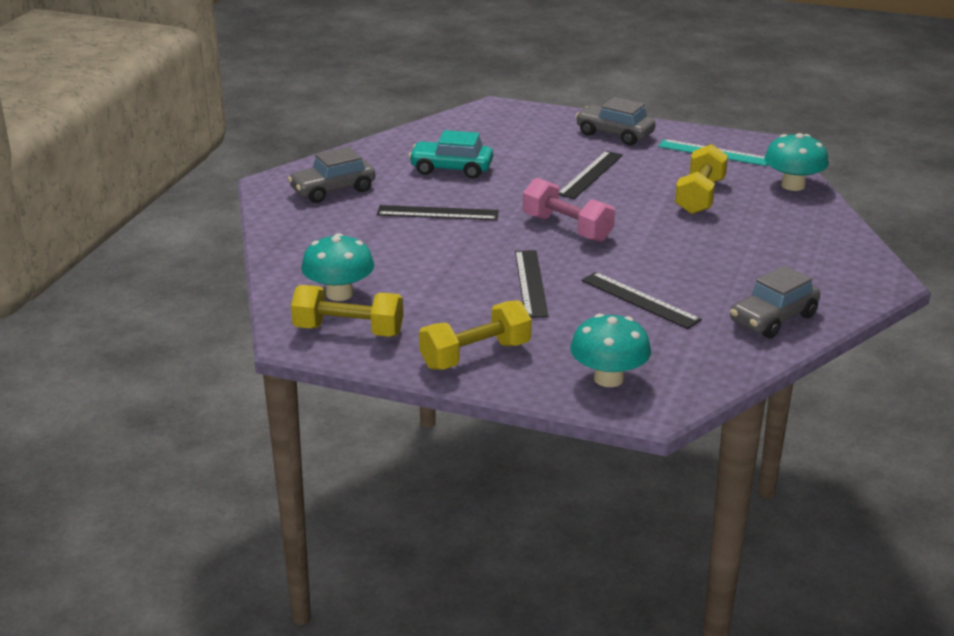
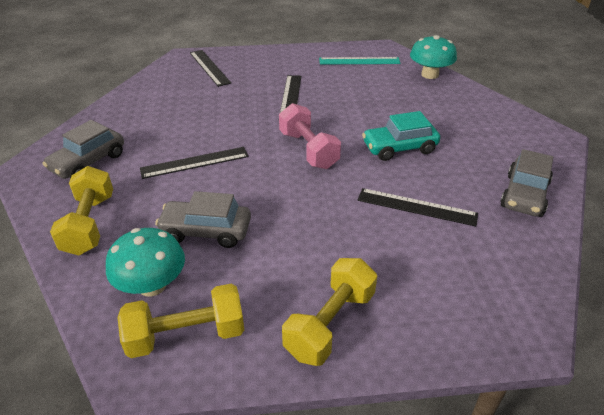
camera: 25 degrees left, 10 degrees up
(451, 169) = (181, 117): turquoise car -> turquoise car (399, 148)
(531, 283) = (319, 215): black ruler -> black ruler (209, 67)
(567, 228) = (308, 150): pink dumbbell -> pink dumbbell turned 45 degrees clockwise
(608, 378) = (464, 309): turquoise mushroom -> none
(614, 134) = (283, 61): grey car -> grey car (206, 231)
(700, 197) = (379, 98): yellow dumbbell -> yellow dumbbell (89, 224)

